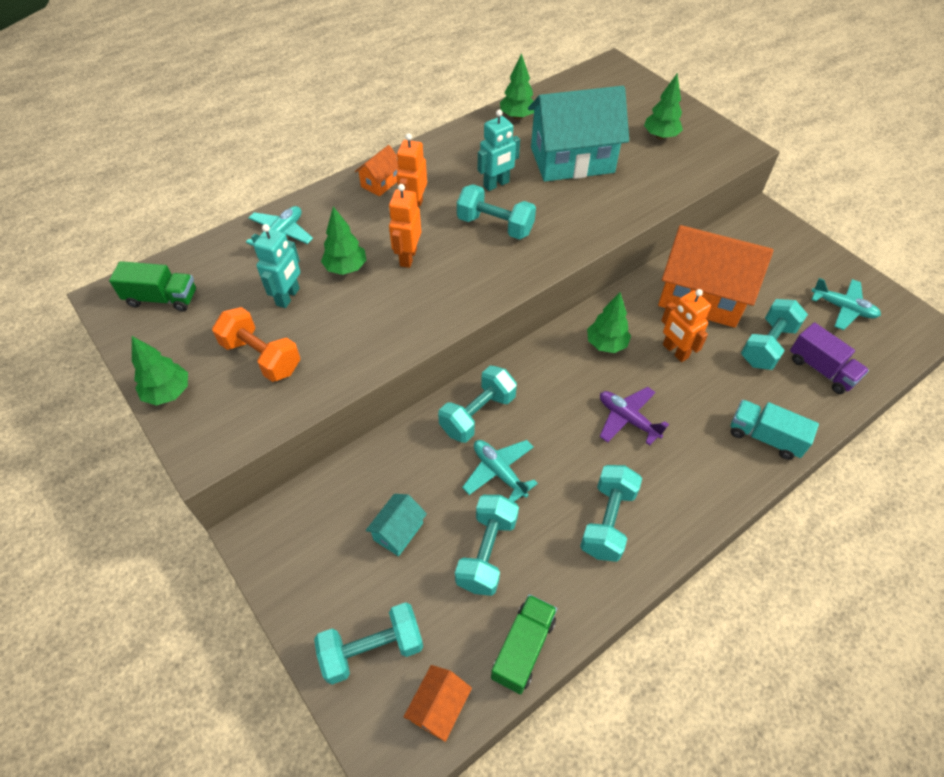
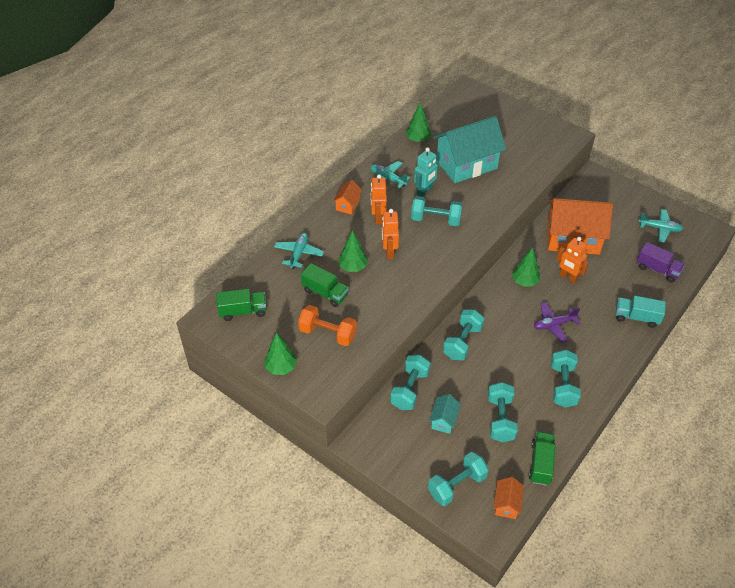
camera: 15 degrees left, 5 degrees down
(288, 297) = (325, 293): turquoise robot -> green truck
(499, 472) = (489, 373): turquoise plane -> turquoise plane (387, 179)
(627, 419) = (554, 325): purple plane -> purple plane turned 45 degrees counterclockwise
(660, 136) = (517, 137): green tree -> none
(767, 345) = (622, 261): turquoise dumbbell -> turquoise dumbbell (409, 389)

